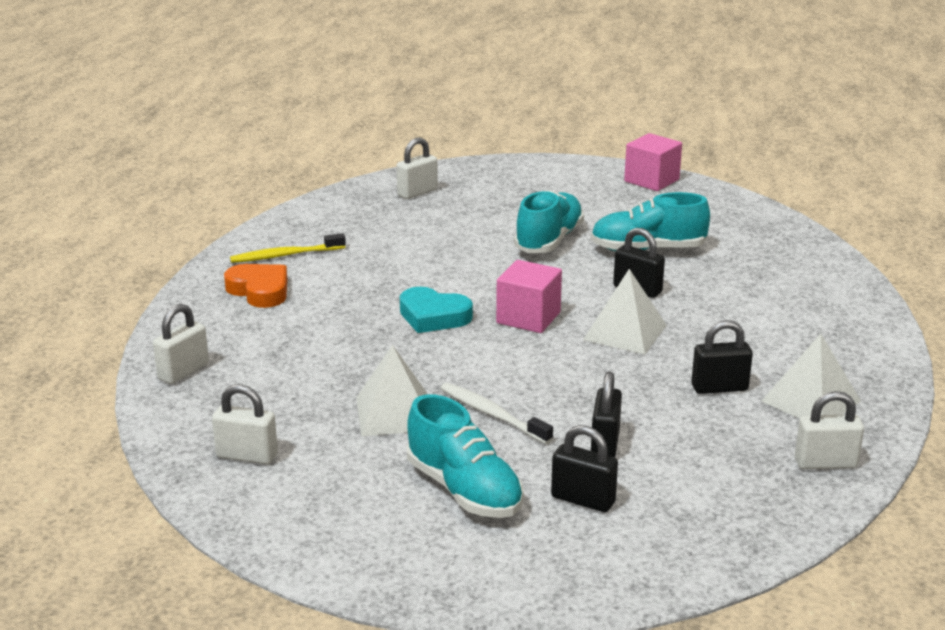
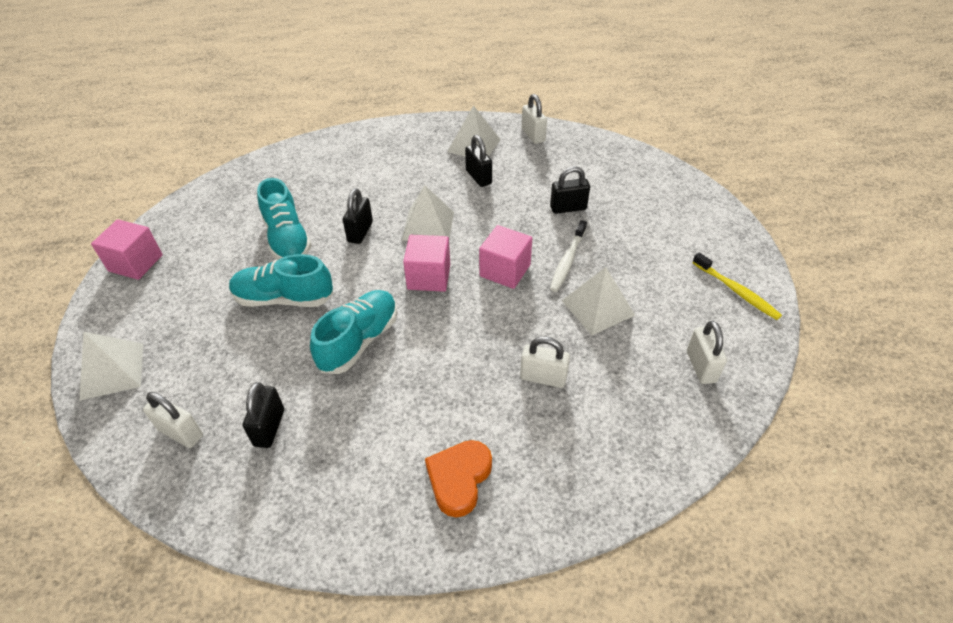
camera: 110 degrees left, 20 degrees up
(183, 372) = (629, 466): white padlock -> white padlock (543, 378)
(285, 255) = (373, 492): yellow toothbrush -> yellow toothbrush (736, 291)
(433, 316) = (451, 331): turquoise heart -> none
(464, 490) = (653, 251): turquoise shoe -> turquoise shoe (359, 341)
(505, 366) = (505, 270): none -> pink cube
(509, 171) = (112, 371): none -> white pyramid
(583, 500) = (625, 205): black padlock -> black padlock (269, 427)

